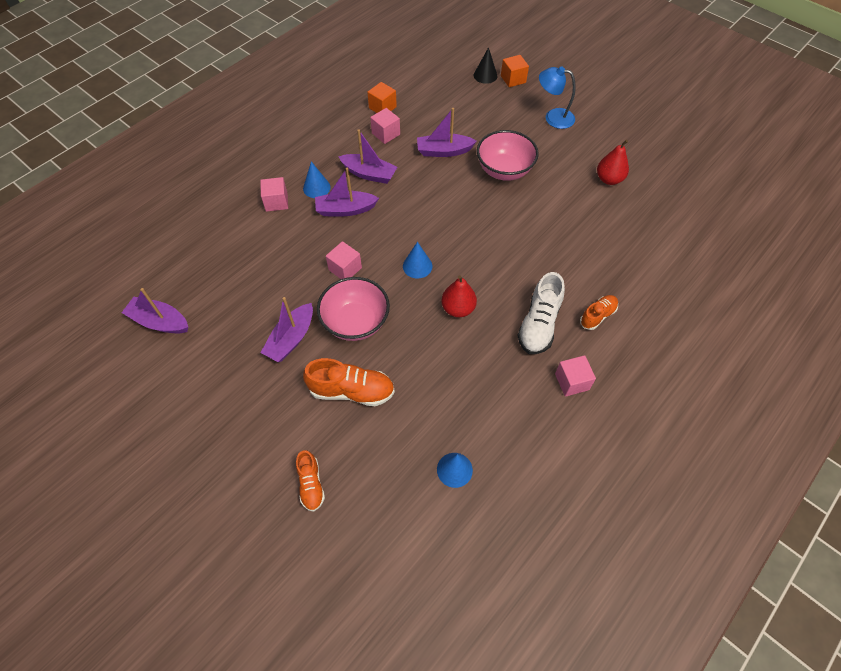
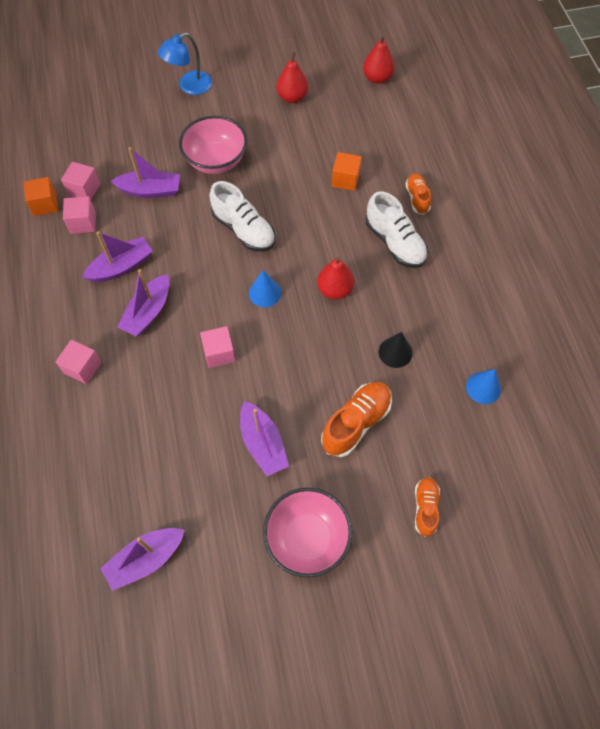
camera: 55 degrees left, 5 degrees up
(311, 484) = (425, 508): orange shoe -> orange shoe turned 105 degrees counterclockwise
(316, 188) = (97, 321): blue cone -> none
(356, 322) = (286, 378): pink bowl -> pink bowl (307, 538)
(444, 151) = (150, 190): purple boat -> purple boat turned 120 degrees counterclockwise
(460, 221) = (243, 229): none -> white shoe
(485, 75) = (88, 99): black cone -> black cone (395, 352)
(513, 79) = (114, 83): orange cube -> orange cube (345, 179)
(572, 382) = (462, 256): pink cube -> pink cube (84, 189)
(689, 220) = (377, 78): none -> red pear

